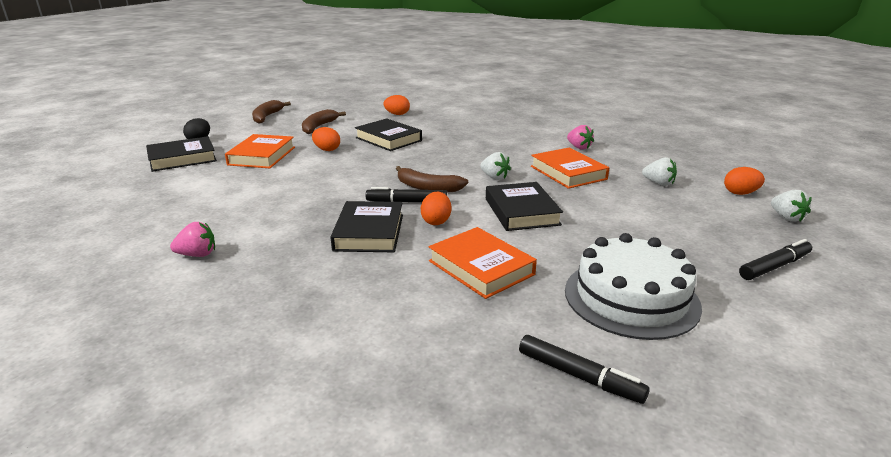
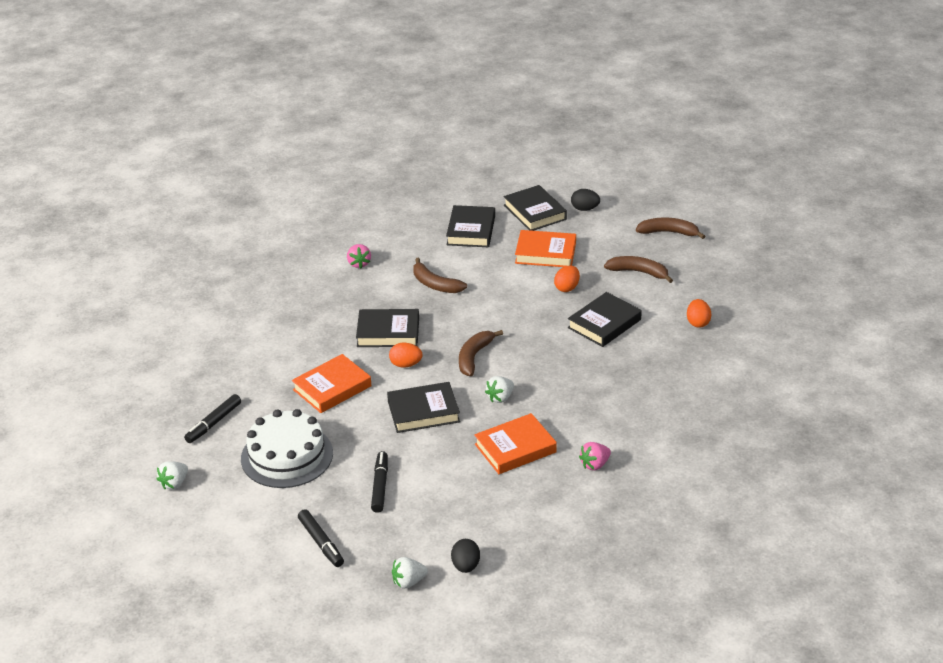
camera: 90 degrees right, 10 degrees up
(186, 187) = (471, 230): none -> black book
(282, 206) = (435, 284): none -> brown banana
(407, 202) = (442, 347): black marker -> black marker (380, 486)
(658, 183) = (490, 510): white strawberry -> white strawberry (174, 483)
(740, 193) = (465, 566): orange egg -> black egg

